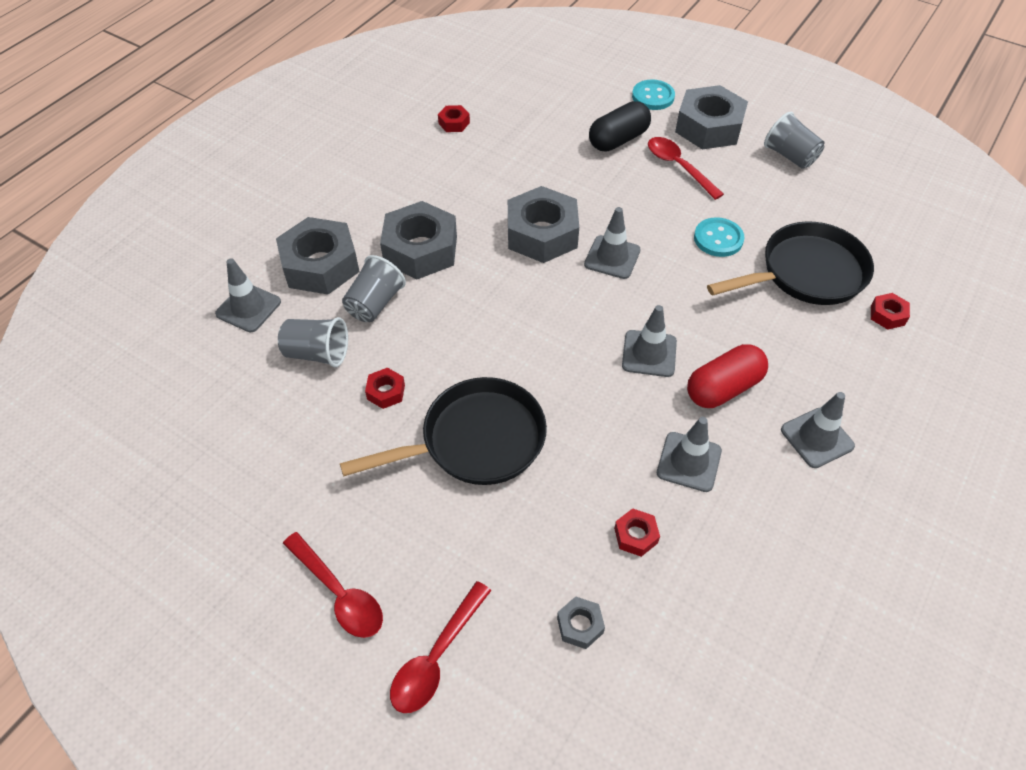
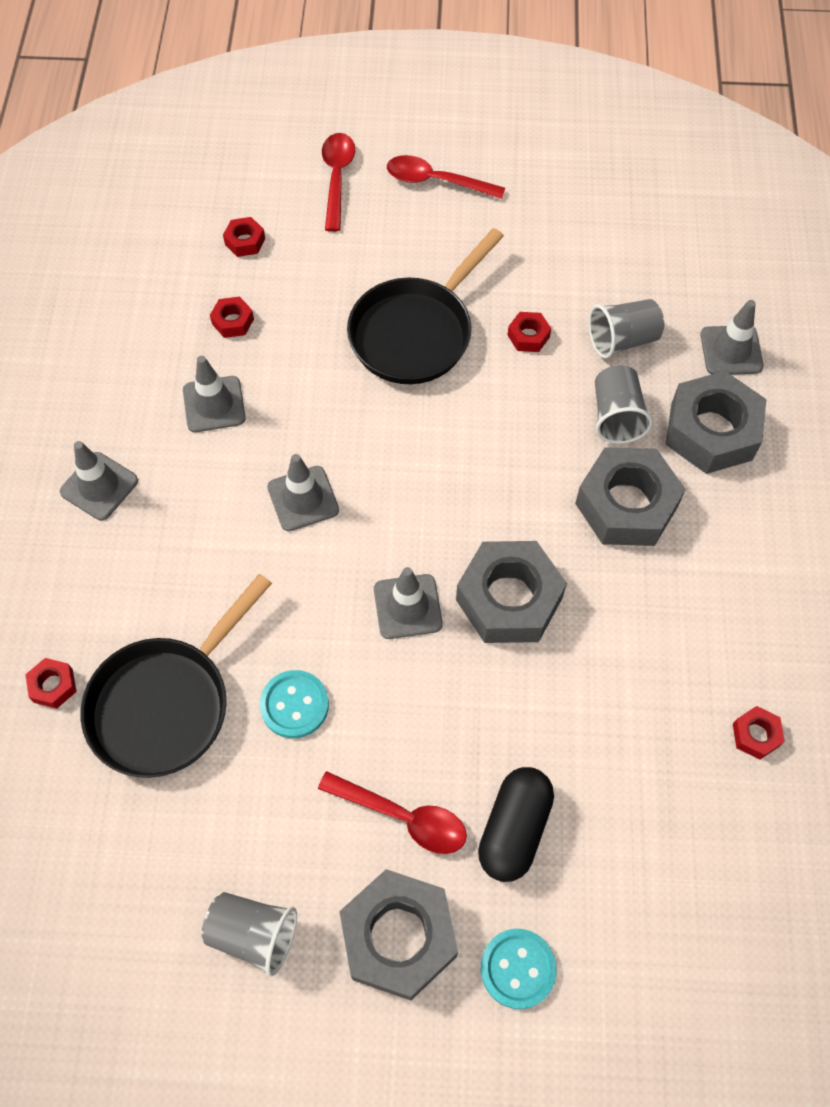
camera: 150 degrees right, 10 degrees up
(580, 625) = (245, 241): grey nut -> red nut
(723, 388) = (210, 496): red capsule -> none

